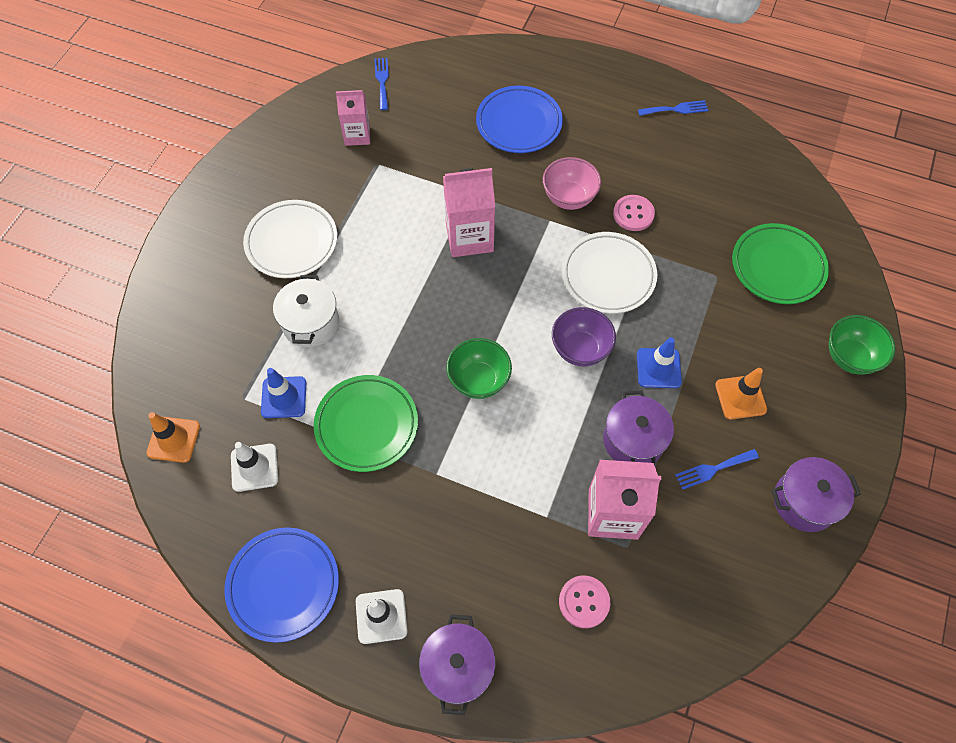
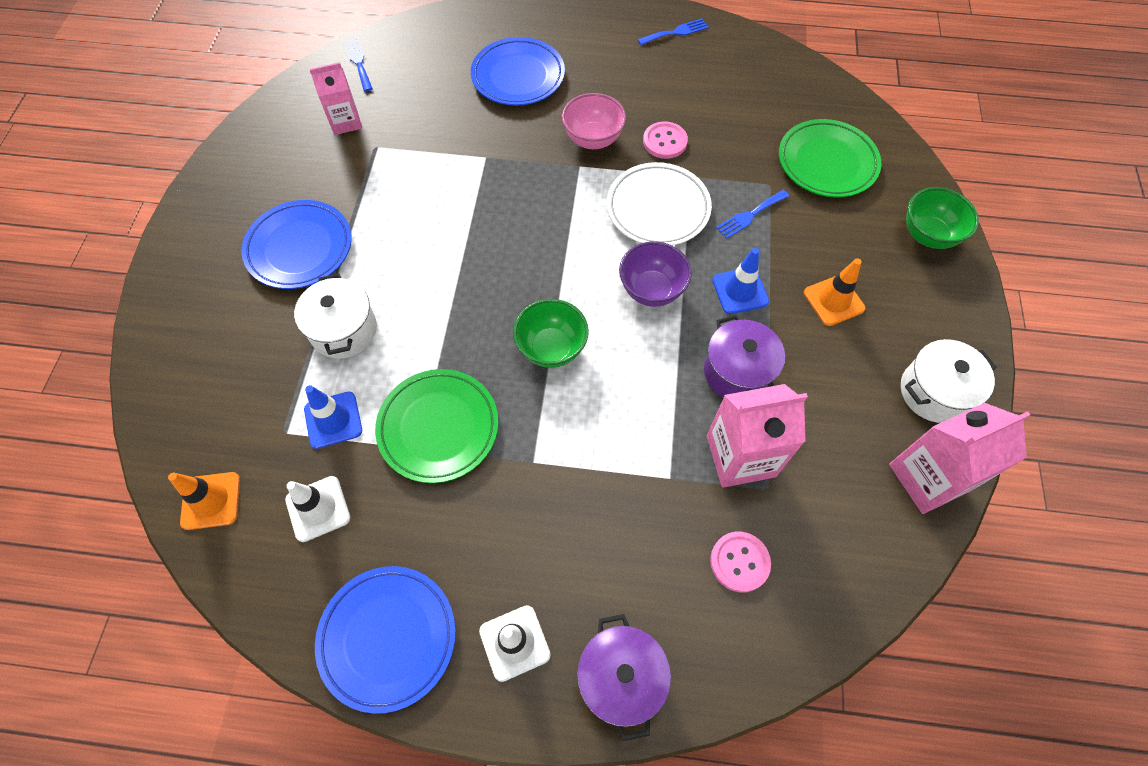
camera: 15 degrees left, 0 degrees up
(292, 242) = (300, 248): white plate -> blue plate
(469, 237) = (498, 201): pink carton -> pink carton (928, 478)
(713, 469) = (830, 382): blue fork -> blue fork (750, 215)
(804, 501) = (934, 392): purple pot -> white pot

